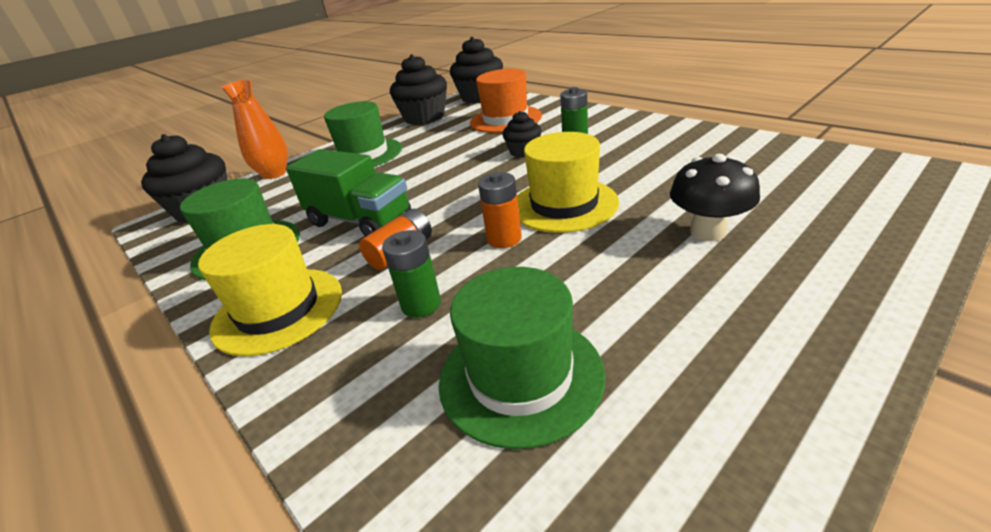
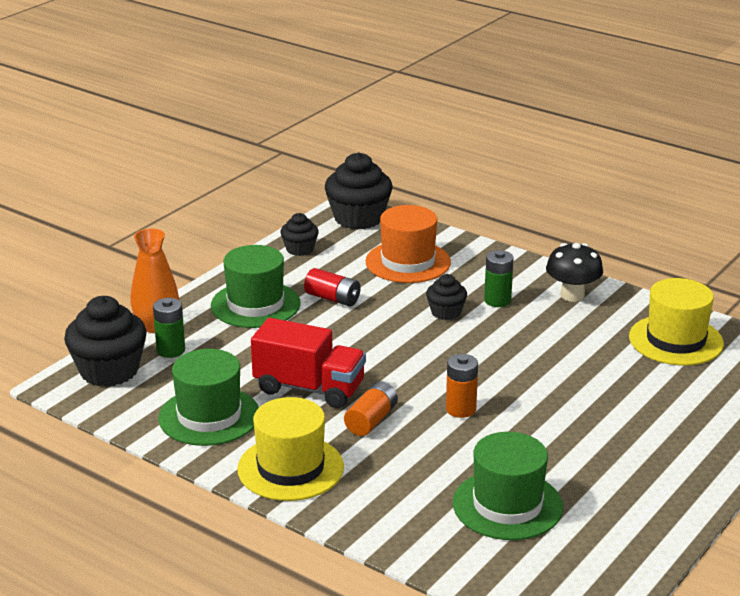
camera: 15 degrees left, 5 degrees down
(360, 220) = (309, 388): green truck -> red truck
(421, 304) = (413, 462): green battery -> green battery (171, 350)
(424, 117) = (300, 249): black cupcake -> black cupcake, size x0.54
(429, 147) = (333, 298): none -> red battery
(564, 204) = (505, 377): yellow hat -> yellow hat (676, 340)
(708, 232) = (627, 405): black mushroom -> black mushroom (572, 295)

